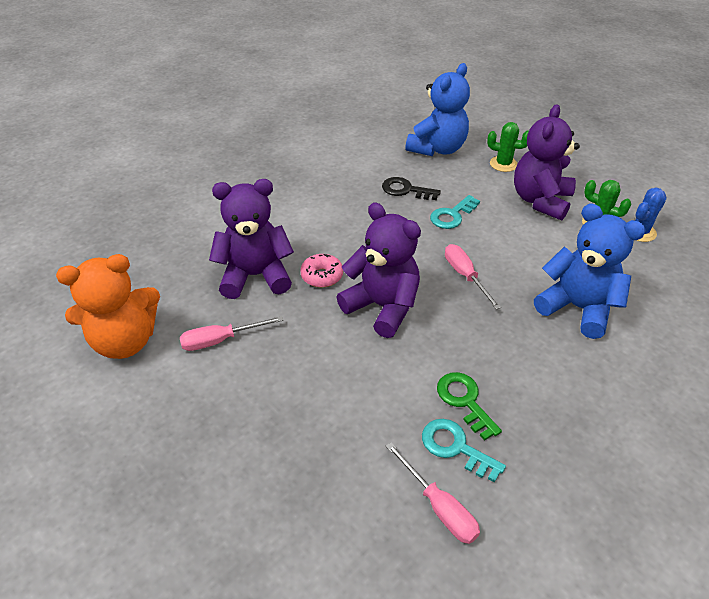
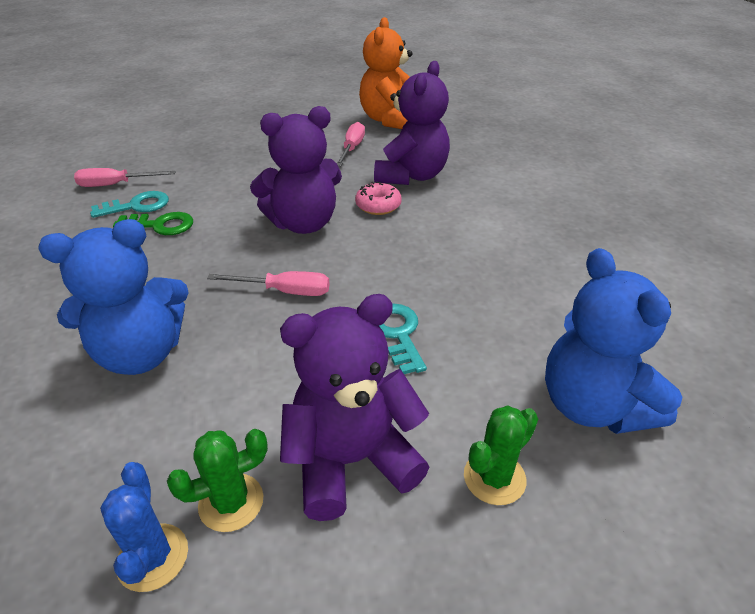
camera: 120 degrees right, 5 degrees down
(405, 190) = (487, 316): black key -> none
(540, 201) = (351, 460): purple teddy bear -> purple teddy bear turned 75 degrees counterclockwise

